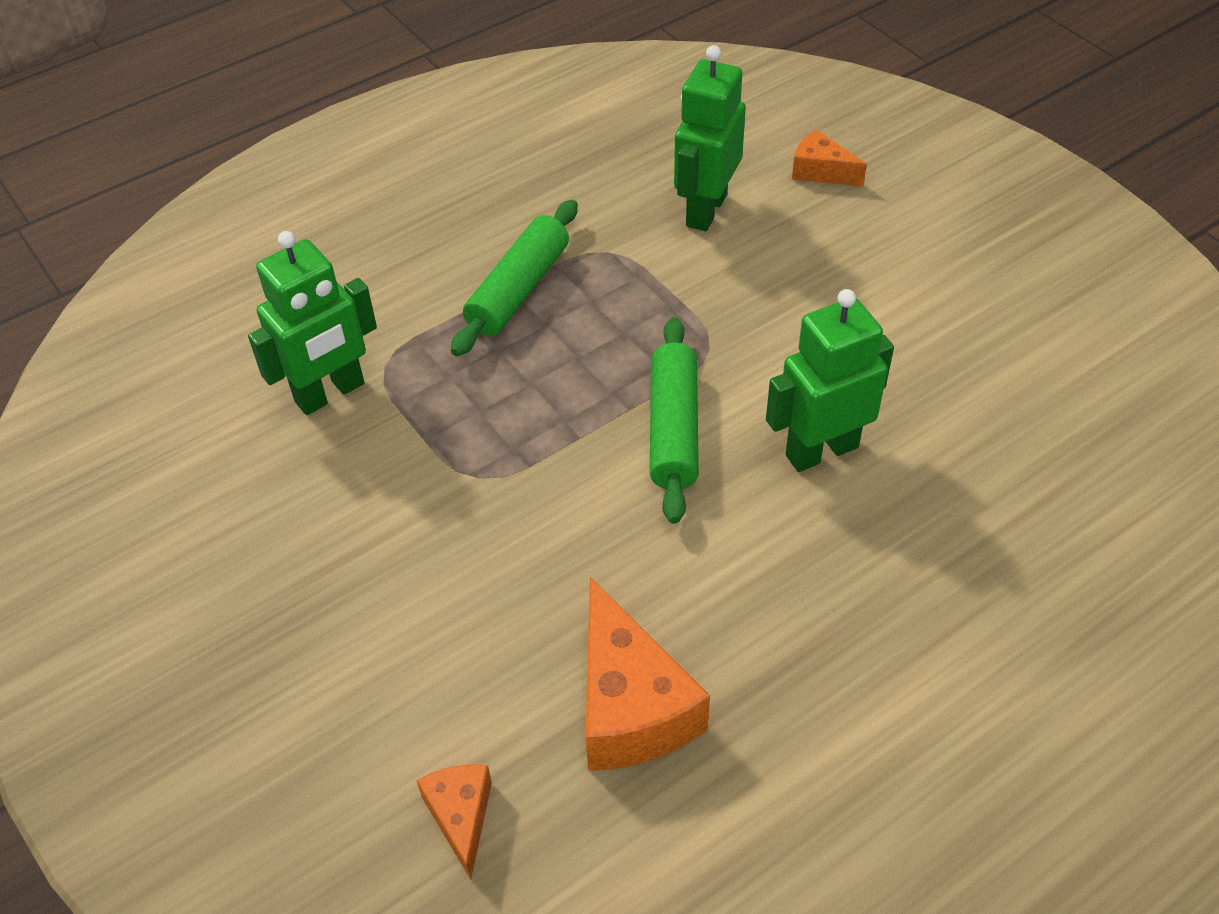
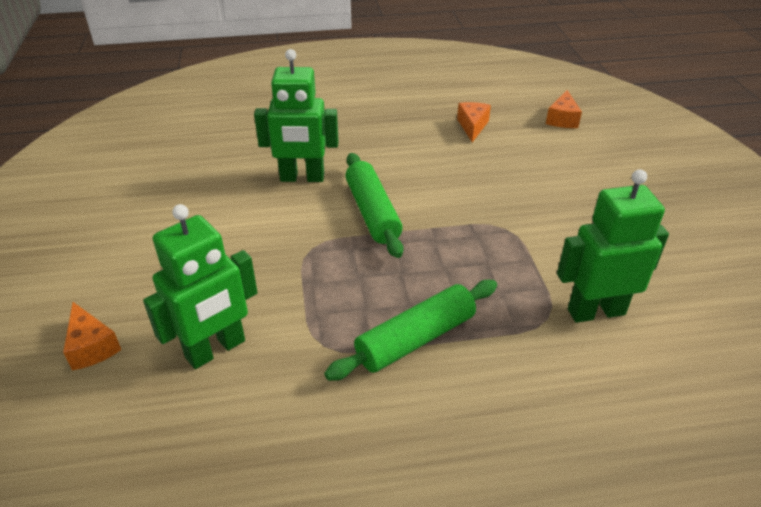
camera: 155 degrees left, 10 degrees down
(630, 706) = (472, 126): orange cheese -> orange cheese, size x0.54
(673, 429) = (372, 212): green rolling pin -> green rolling pin turned 45 degrees counterclockwise

